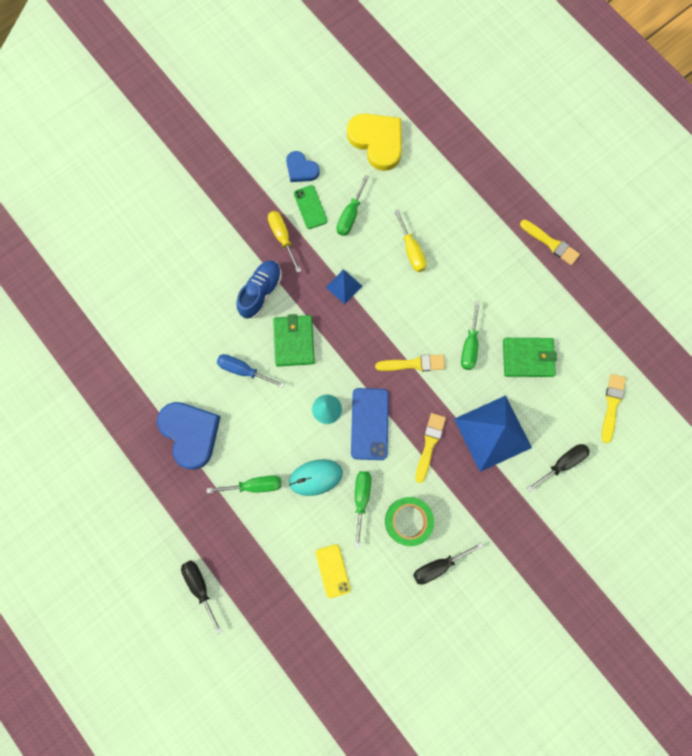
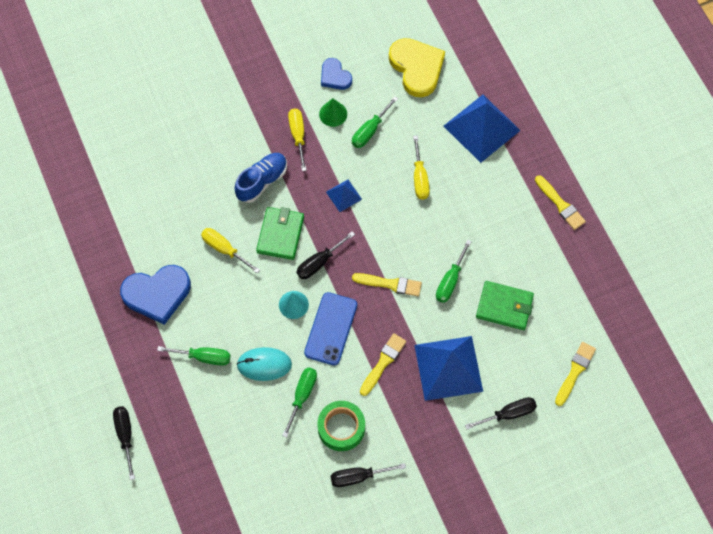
camera: 15 degrees right, 10 degrees down
(190, 433) = (157, 294): blue heart -> blue heart turned 90 degrees clockwise
(243, 370) = (224, 249): blue screwdriver -> yellow screwdriver
(310, 207) = (333, 114): green phone -> green cone
(333, 570) = (255, 454): yellow phone -> none
(339, 360) = (319, 262): none -> black screwdriver
(455, 186) = (482, 128): none -> blue pyramid

